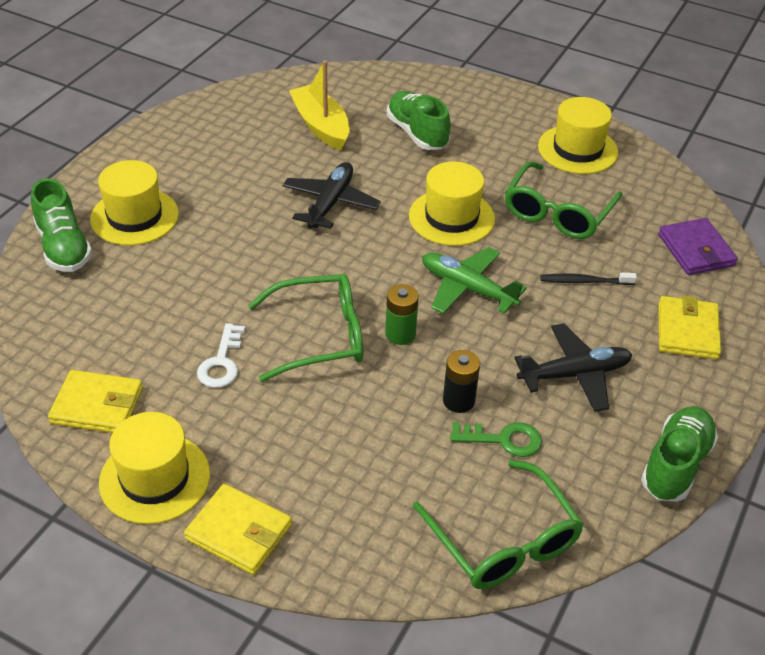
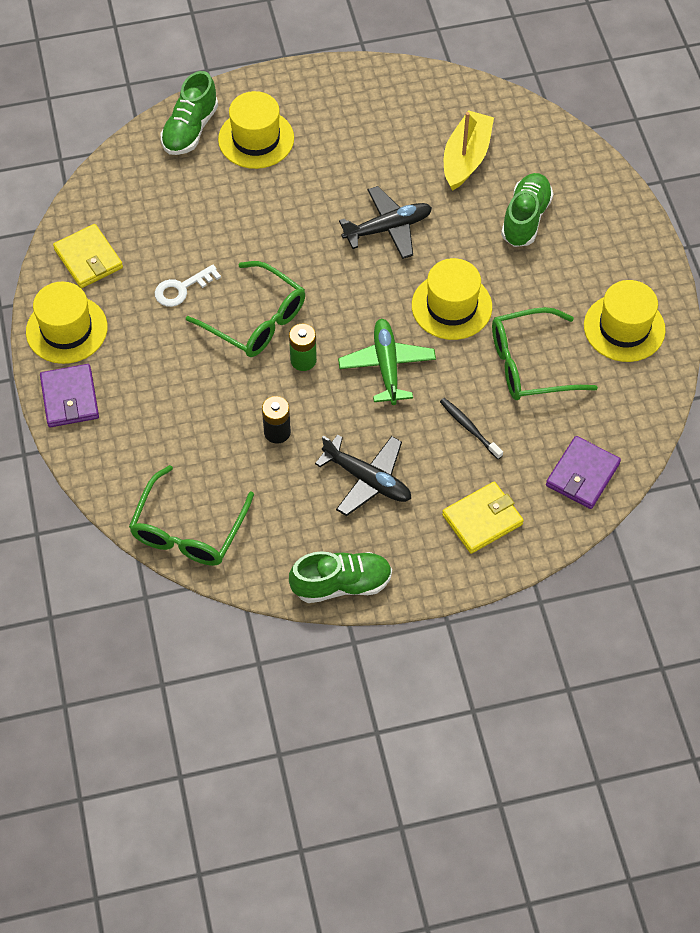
camera: 50 degrees right, 15 degrees up
(239, 532) = (70, 398): yellow wallet -> purple wallet
(503, 440) = (268, 477): green key -> none

